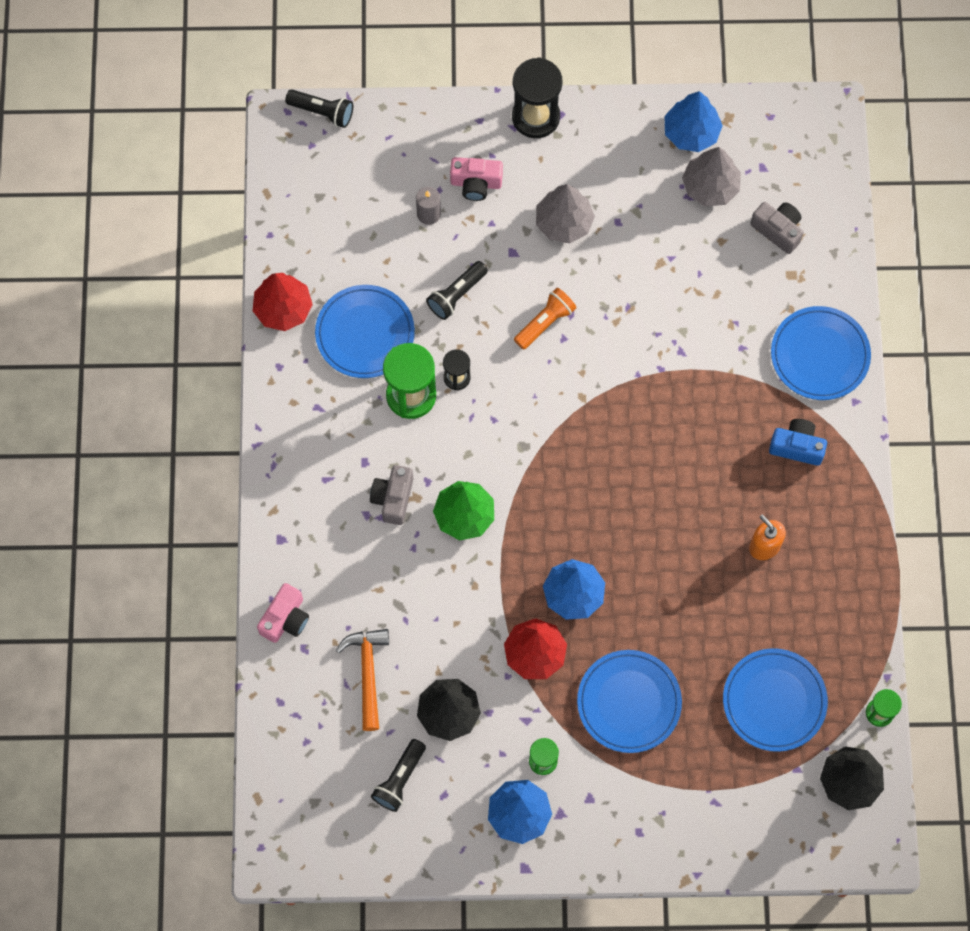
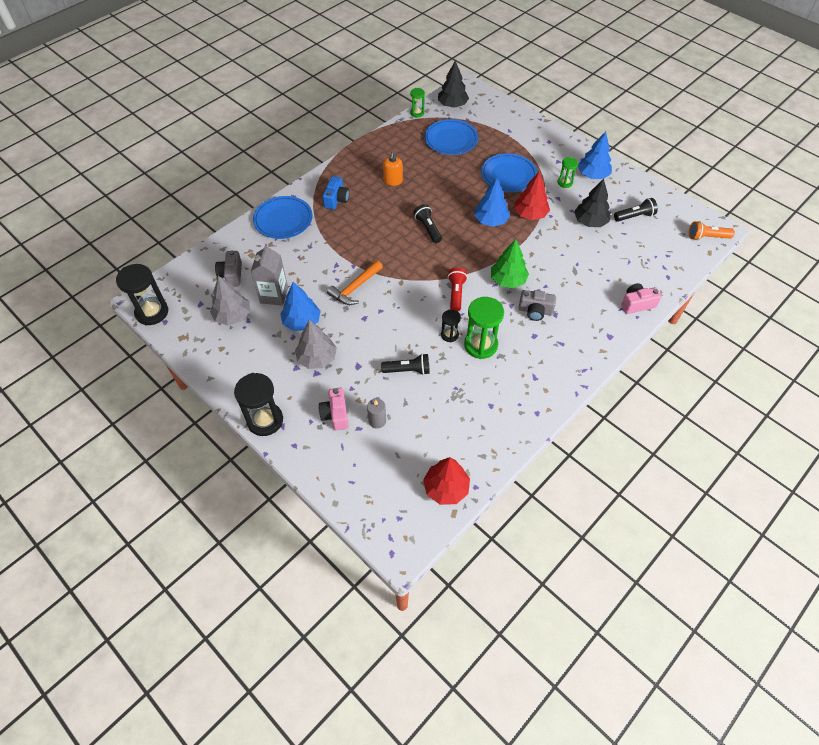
camera: 135 degrees left, 15 degrees down
(283, 309) = (506, 440): red tree -> red tree (446, 488)
(322, 112) = (372, 532): black flashlight -> black flashlight (428, 228)
(365, 333) = (474, 391): blue plate -> none
(368, 673) = (614, 258): orange hammer -> orange hammer (355, 288)
(393, 498) = (535, 311): grey camera -> grey camera turned 45 degrees clockwise
(476, 183) = (335, 414): pink camera -> pink camera turned 150 degrees counterclockwise
(504, 440) = (456, 293): none -> red flashlight
(545, 322) = (380, 323): orange flashlight -> orange flashlight (707, 237)
(691, 132) = (207, 345): blue tree -> blue tree (302, 322)
(699, 250) = (274, 295): none -> grey carton
(797, 112) = (152, 312): none -> black hourglass
(797, 446) = (336, 199): blue camera -> blue camera turned 135 degrees counterclockwise

